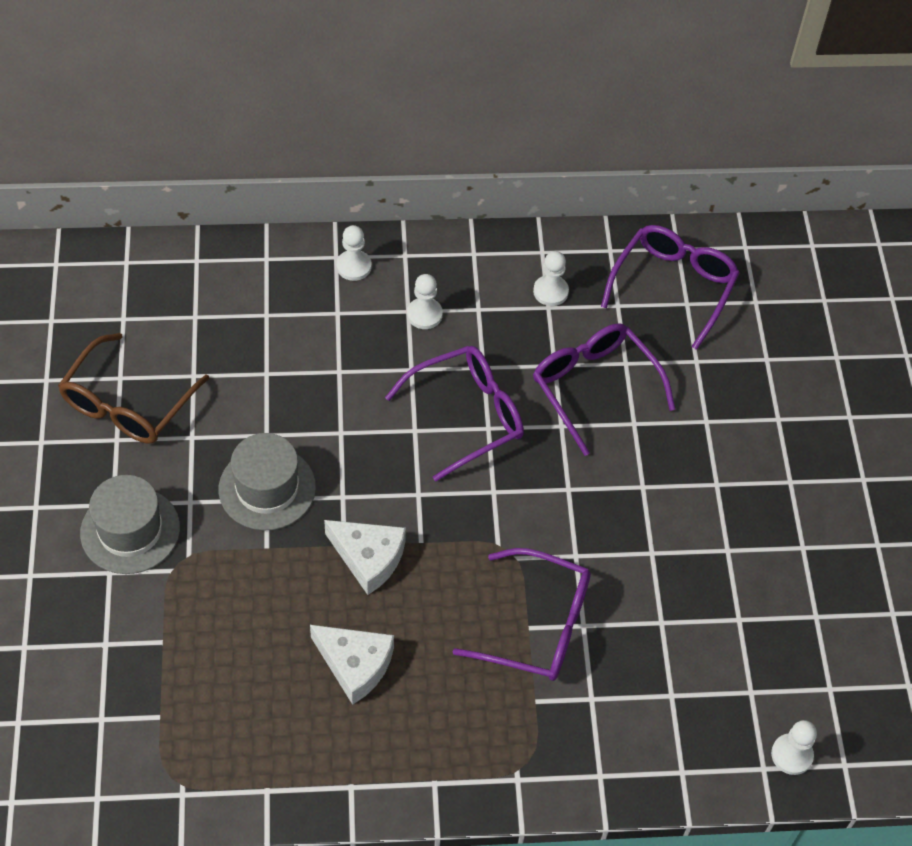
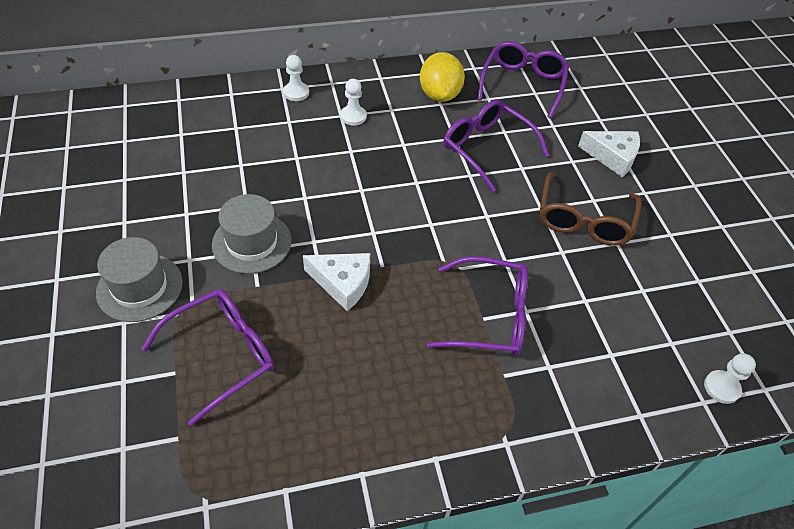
camera: 10 degrees left, 5 degrees down
(127, 404) = (131, 196): brown glasses -> brown glasses (584, 220)
(355, 664) = (347, 367): white cheese -> white cheese (612, 157)
(467, 415) = (399, 176): purple glasses -> purple glasses (222, 354)
(550, 291) = (440, 95): white pawn -> yellow lemon

